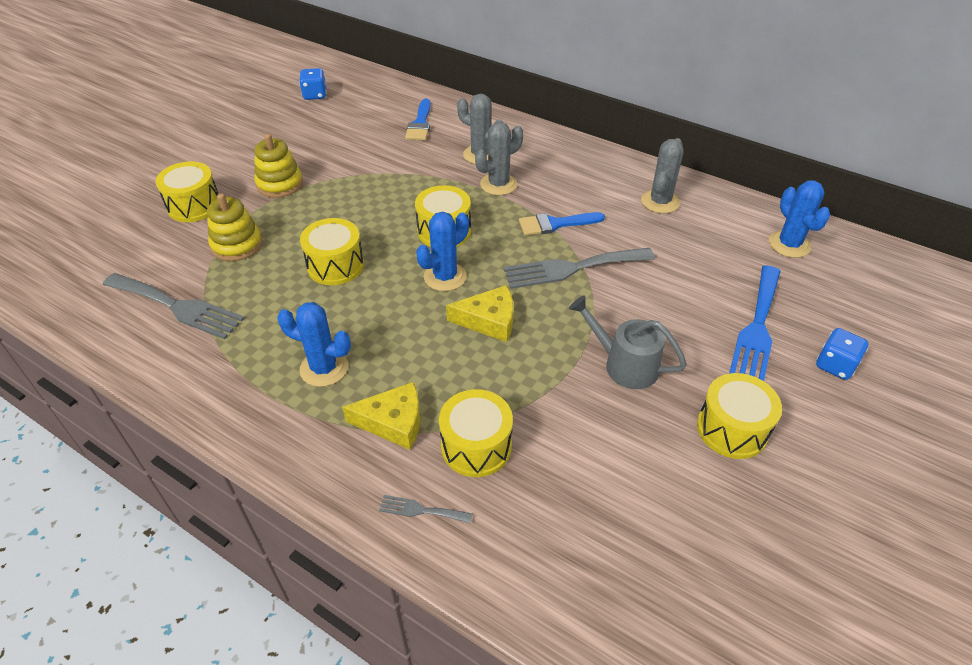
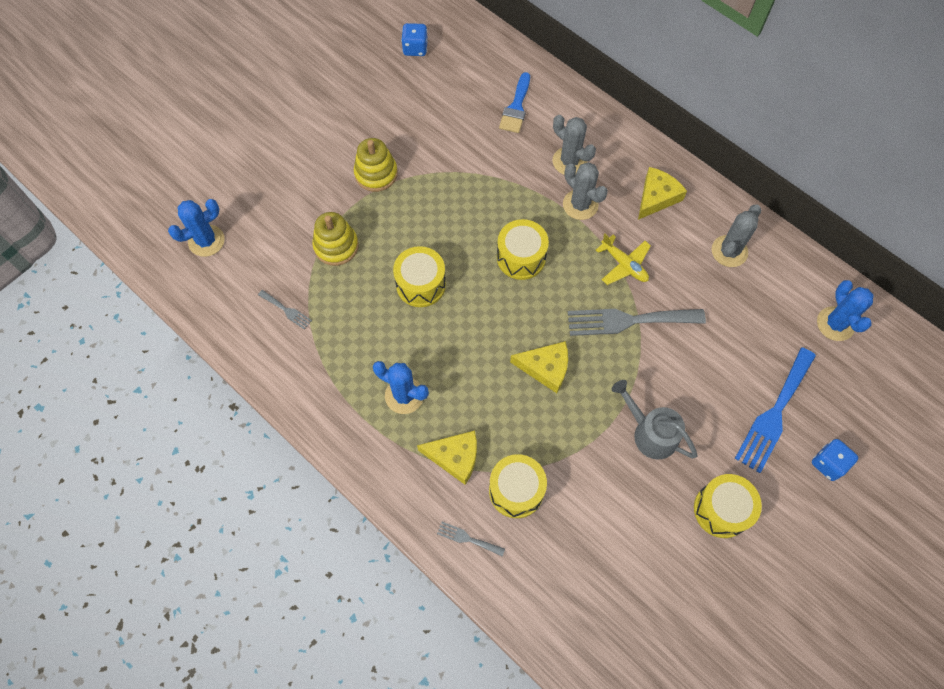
camera: 10 degrees right, 20 degrees up
(177, 307) = (286, 310): grey fork -> grey fork, size x0.46
(194, 205) = (298, 190): yellow drum -> none
(445, 277) = (514, 313): blue cactus -> blue cactus (206, 241)
(498, 184) = (580, 205): grey cactus -> grey cactus turned 75 degrees clockwise
(555, 224) = (624, 265): blue brush -> yellow plane
(574, 171) = (656, 197): none -> yellow cheese

